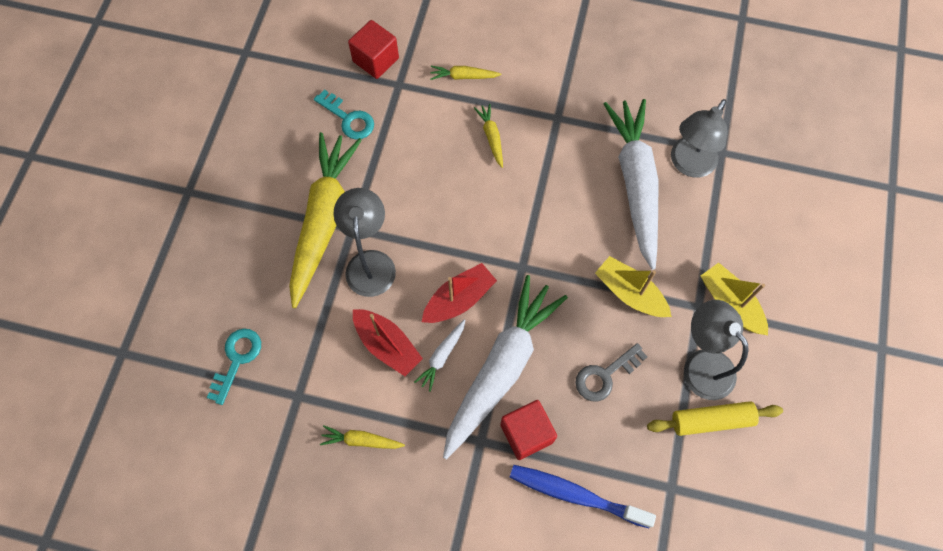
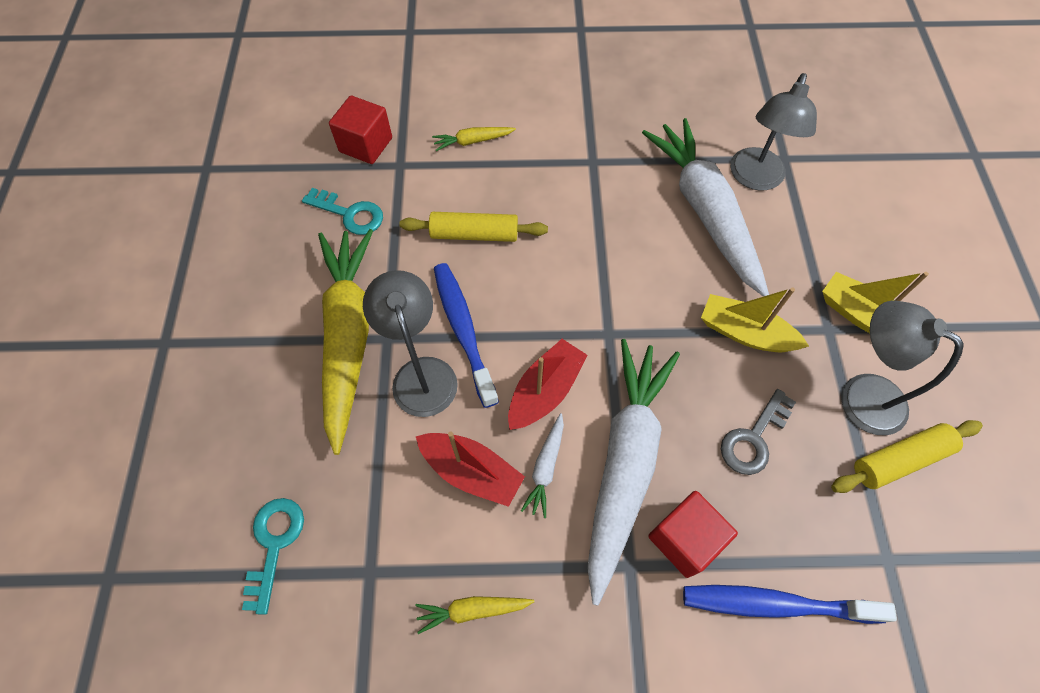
camera: 15 degrees left, 5 degrees down
(411, 236) = (463, 330): none -> blue toothbrush
(442, 159) = (474, 234): none -> yellow rolling pin
(491, 137) = (525, 198): yellow carrot -> none

